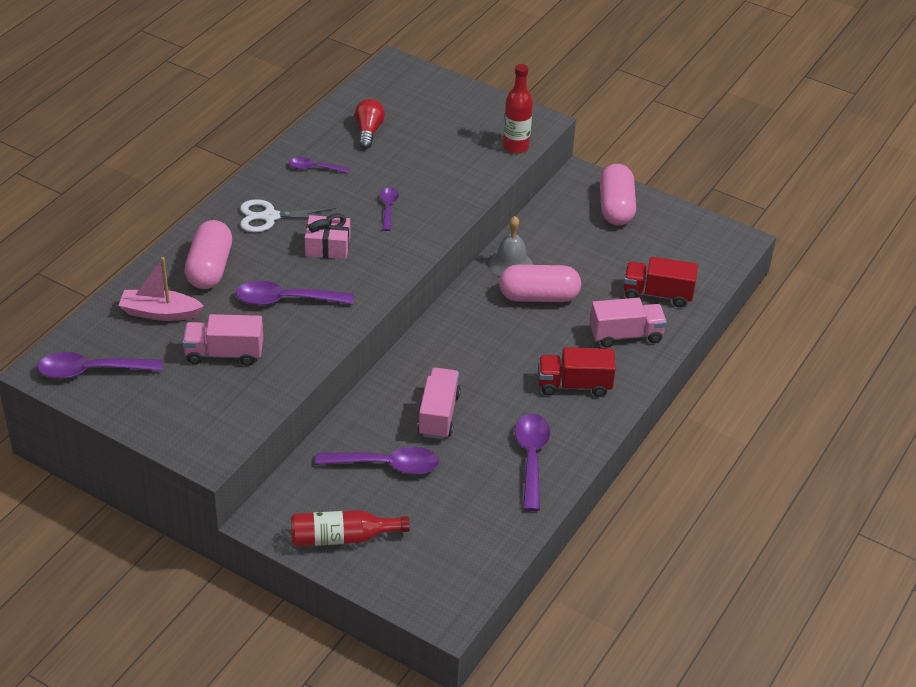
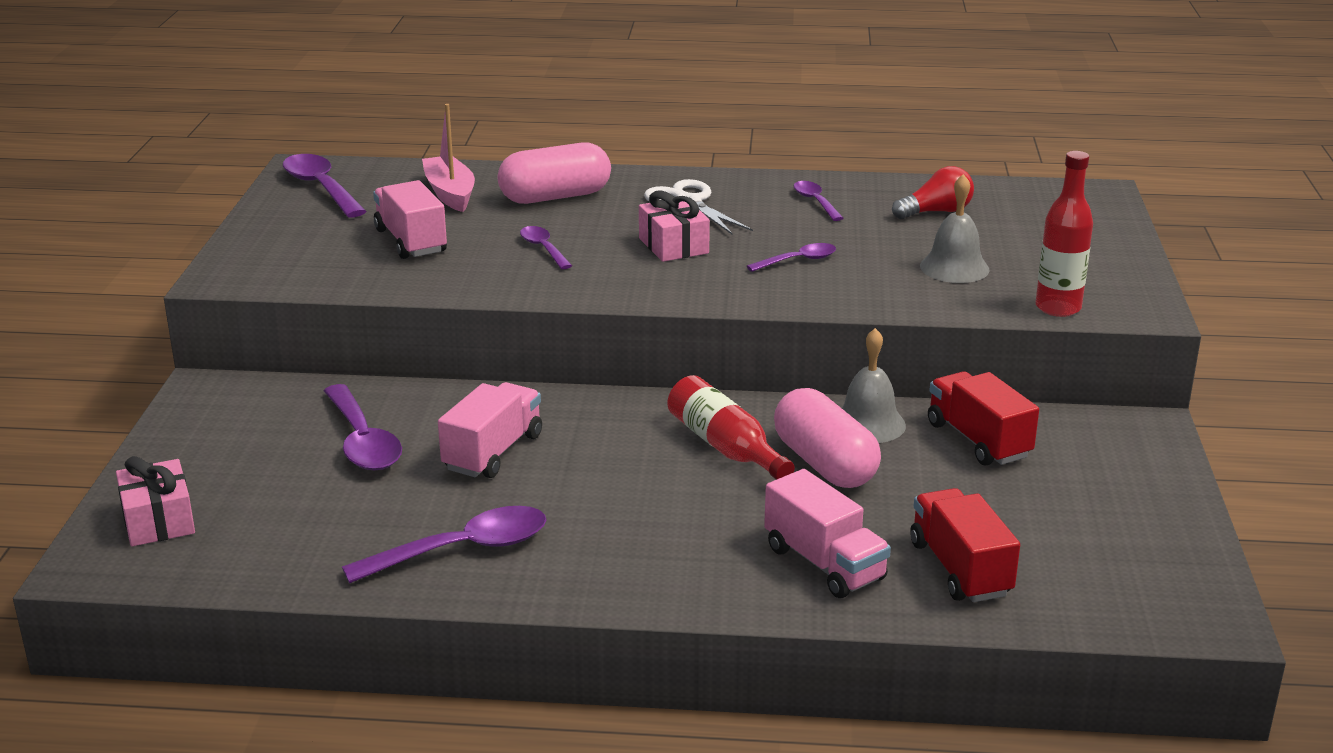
camera: 65 degrees right, 15 degrees down
(286, 300) = (543, 249): purple spoon -> purple spoon, size x0.57
(342, 538) = (204, 447): red bottle -> red bottle (725, 447)
(417, 577) = (158, 521): none -> pink gift
(438, 415) = (493, 452): pink truck -> pink truck turned 45 degrees counterclockwise
(443, 158) = (954, 267): none -> grey bell
(574, 385) = (658, 546): red truck -> red truck (978, 440)
(616, 207) = (1120, 476): pink capsule -> none

